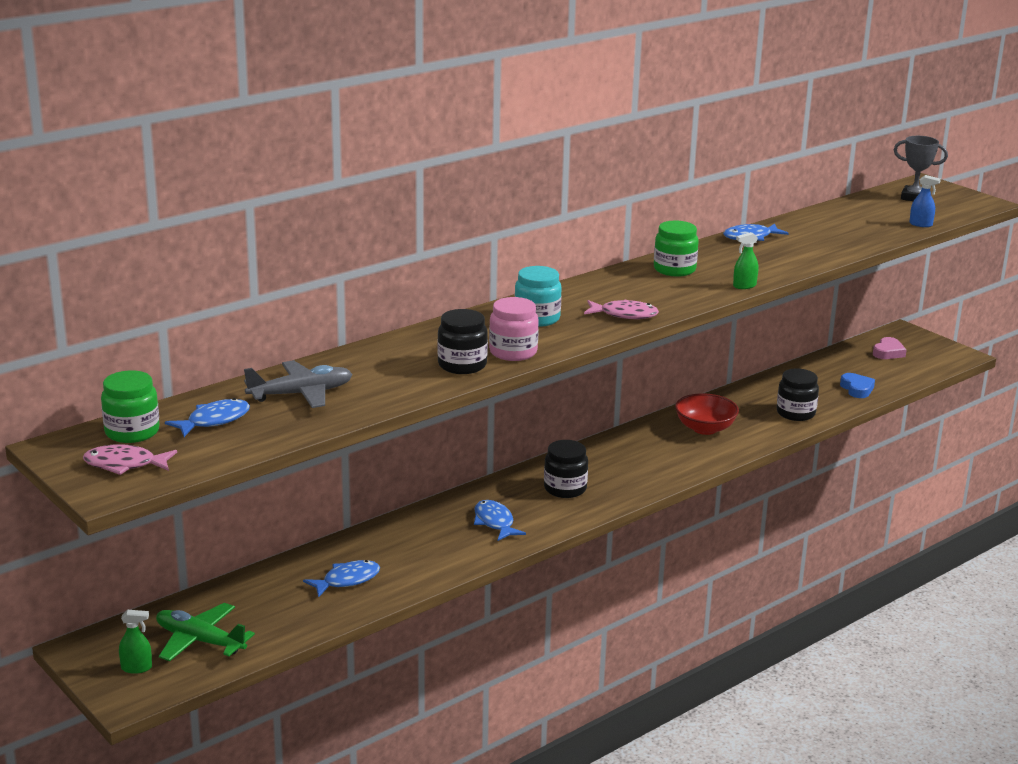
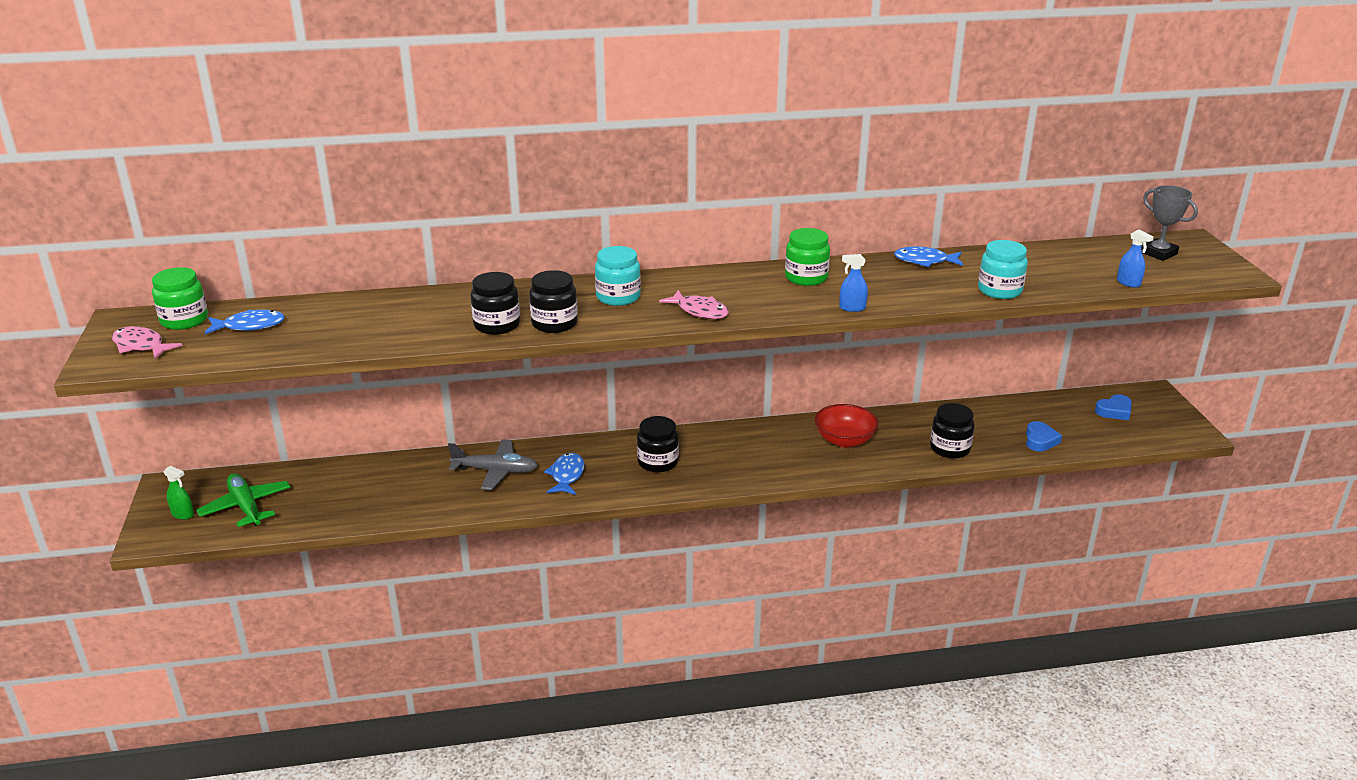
camera: 30 degrees right, 5 degrees up
(301, 394) = (341, 319): grey plane -> grey plane (495, 471)
(347, 580) = (400, 491): blue fish -> none
(513, 352) = (554, 323): pink jar -> black jar
(744, 286) = (852, 308): green spray bottle -> blue spray bottle
(837, 249) = (999, 290): none -> turquoise jar
(888, 352) = (1114, 411): pink heart -> blue heart

